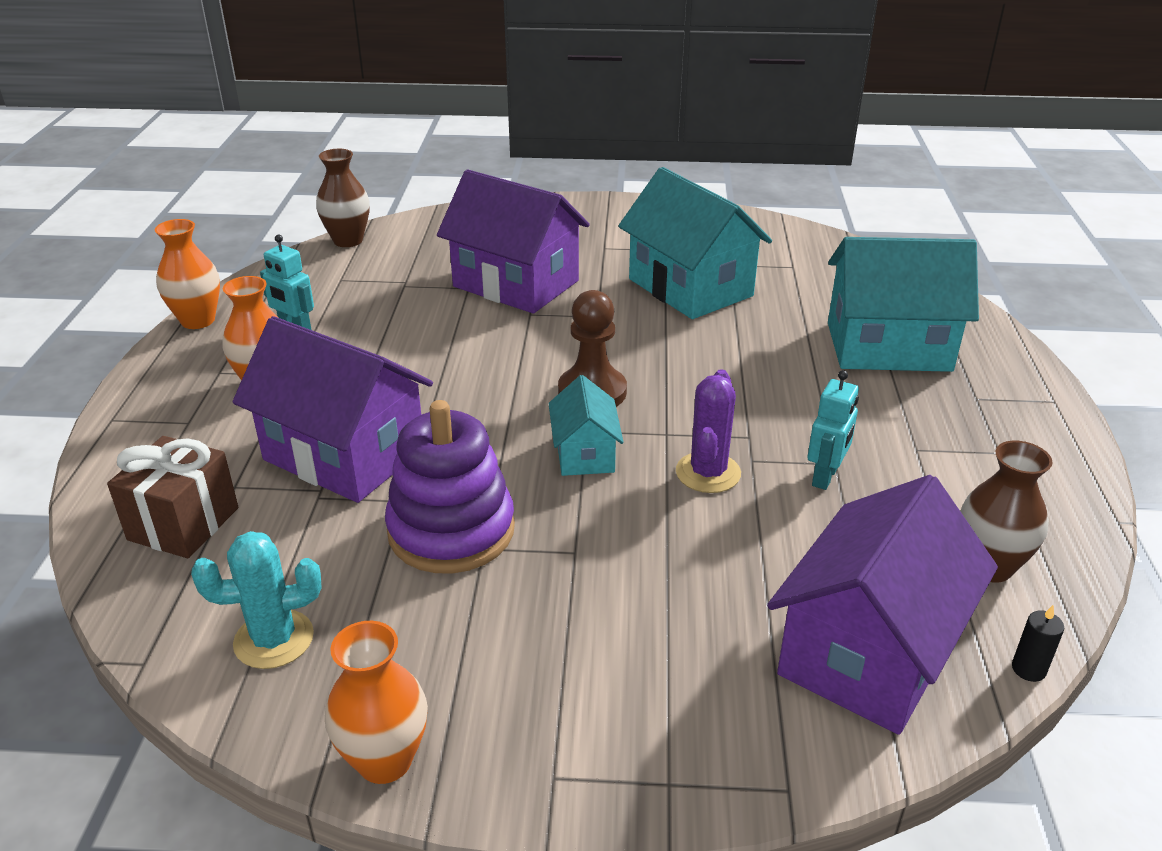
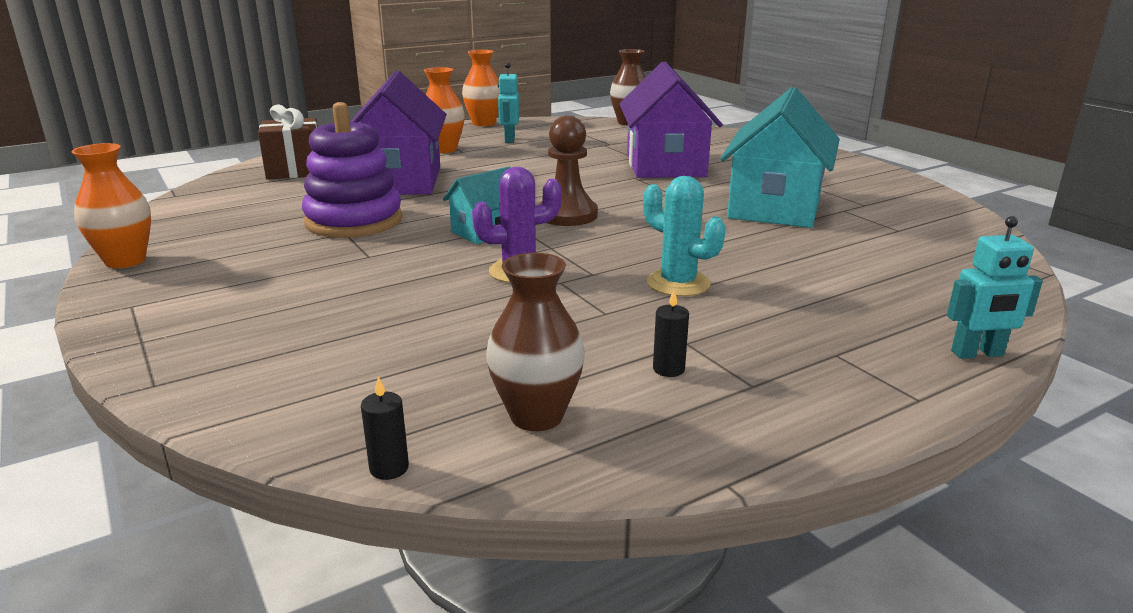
camera: 55 degrees right, 10 degrees down
(274, 639) = (213, 212): turquoise cactus -> turquoise cactus (678, 283)
(825, 477) = (578, 313): turquoise robot -> turquoise robot (977, 354)
(868, 653) = (345, 382): purple house -> none
(888, 347) = (846, 294): turquoise house -> none
(953, 476) = (668, 369): none -> black candle

